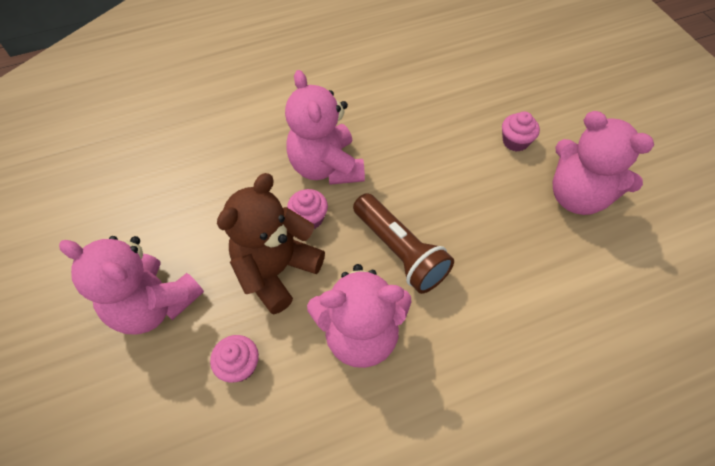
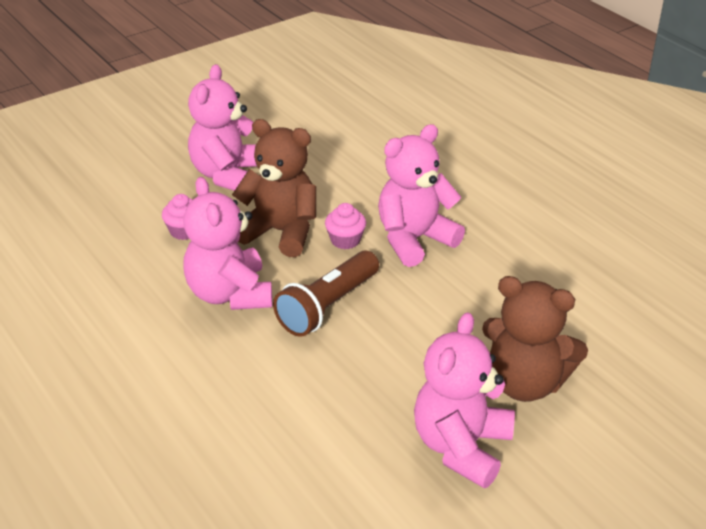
camera: 75 degrees right, 20 degrees down
(515, 141) = (525, 383): pink cupcake -> brown teddy bear

